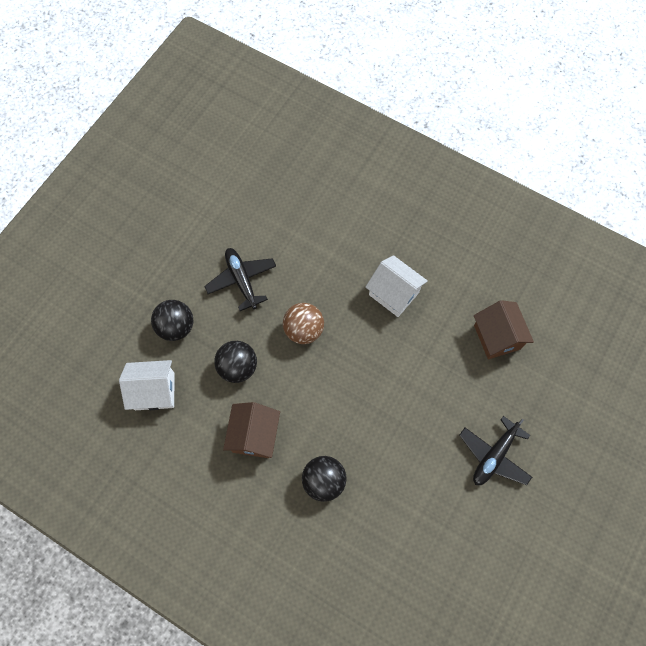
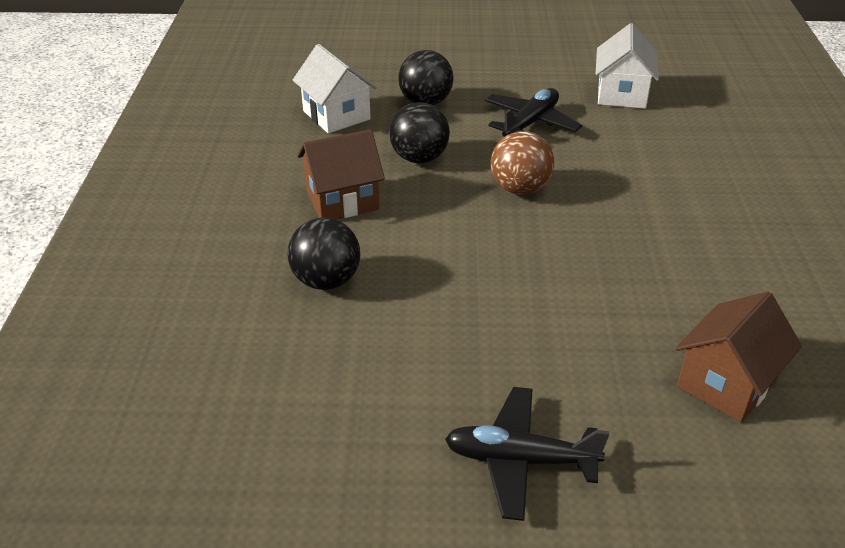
camera: 60 degrees right, 30 degrees down
(394, 293) = (661, 246): white house -> white house (621, 94)

